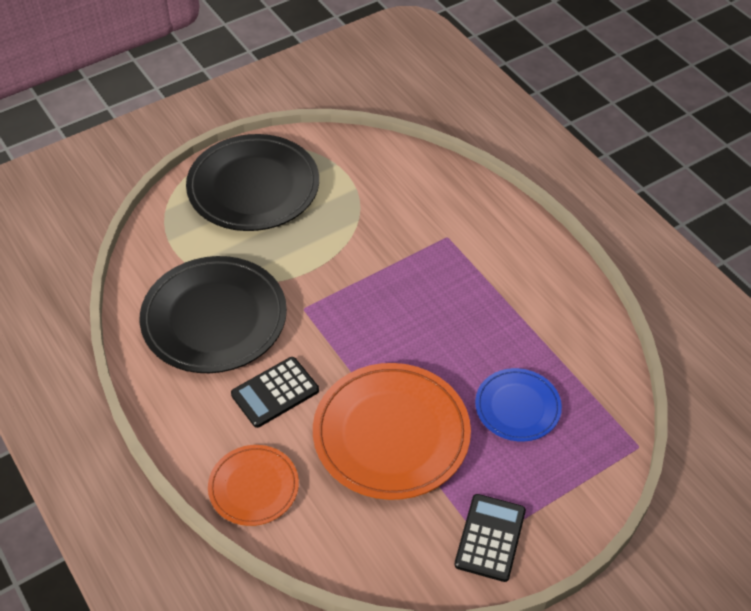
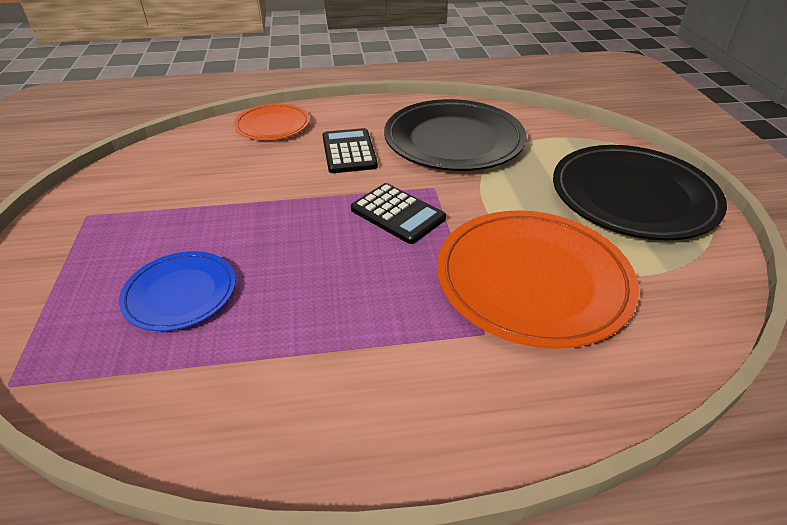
camera: 115 degrees right, 10 degrees down
(391, 434) = (245, 198): orange plate -> orange plate (532, 280)
(490, 538) = (85, 220): black calculator -> black calculator (397, 214)

